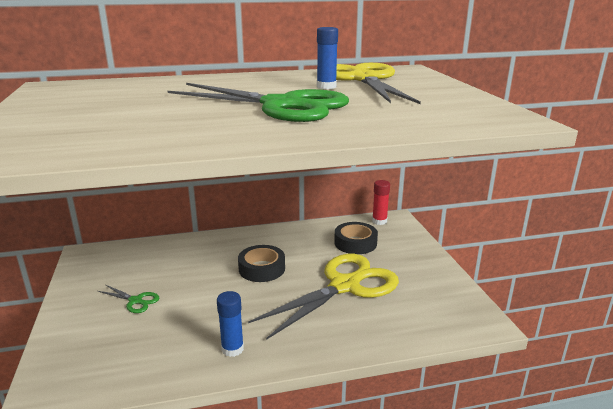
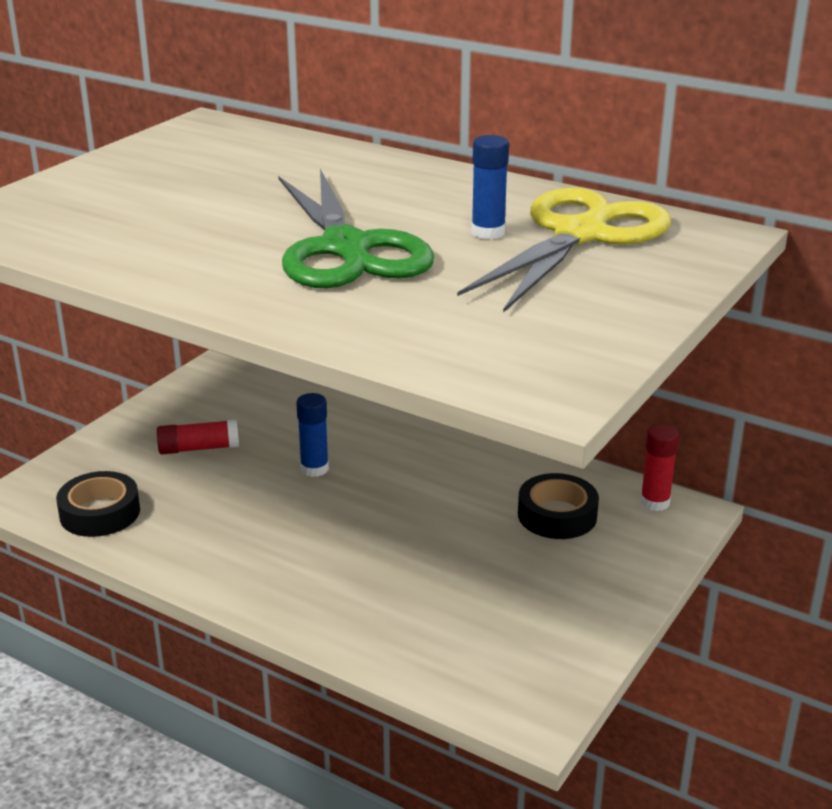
camera: 45 degrees right, 5 degrees up
(136, 301) = (199, 448): green scissors -> red glue stick
(232, 349) = (211, 556): blue glue stick -> blue glue stick (314, 469)
(262, 268) = (379, 483): black tape -> black tape (100, 513)
(345, 286) = (441, 563): yellow scissors -> none

